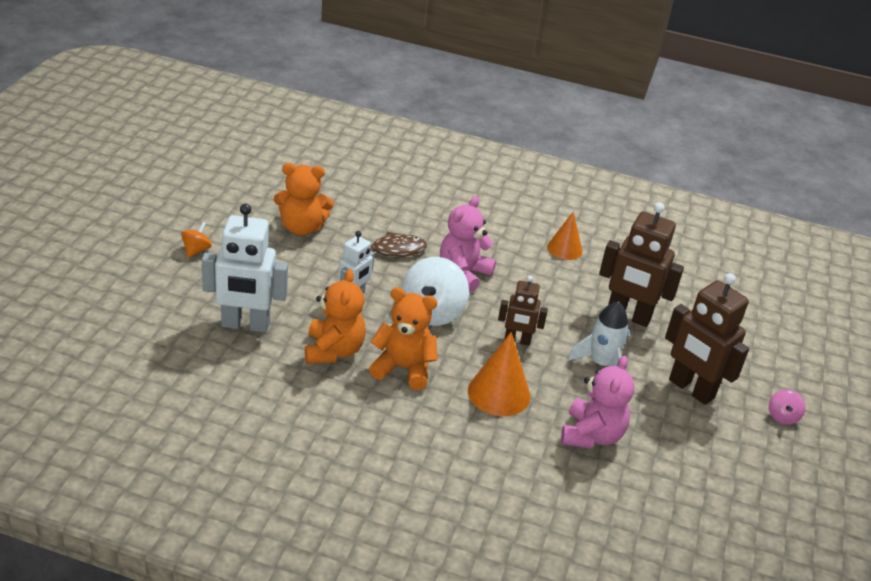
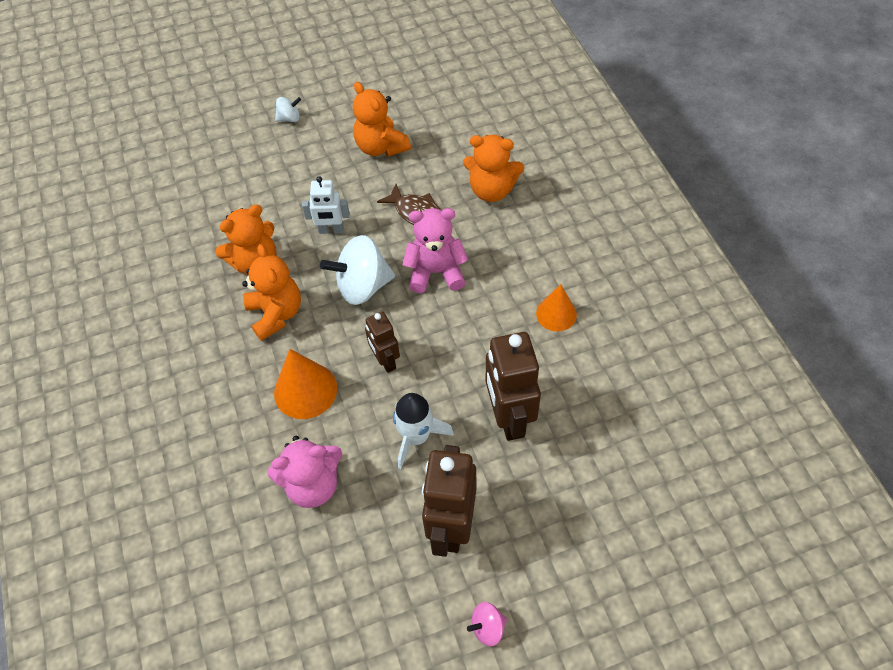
camera: 60 degrees right, 20 degrees up
(196, 250) = (289, 118): orange spinning top -> white spinning top
(245, 325) = (235, 199): white robot -> none
(419, 209) = (492, 190): none -> orange teddy bear

